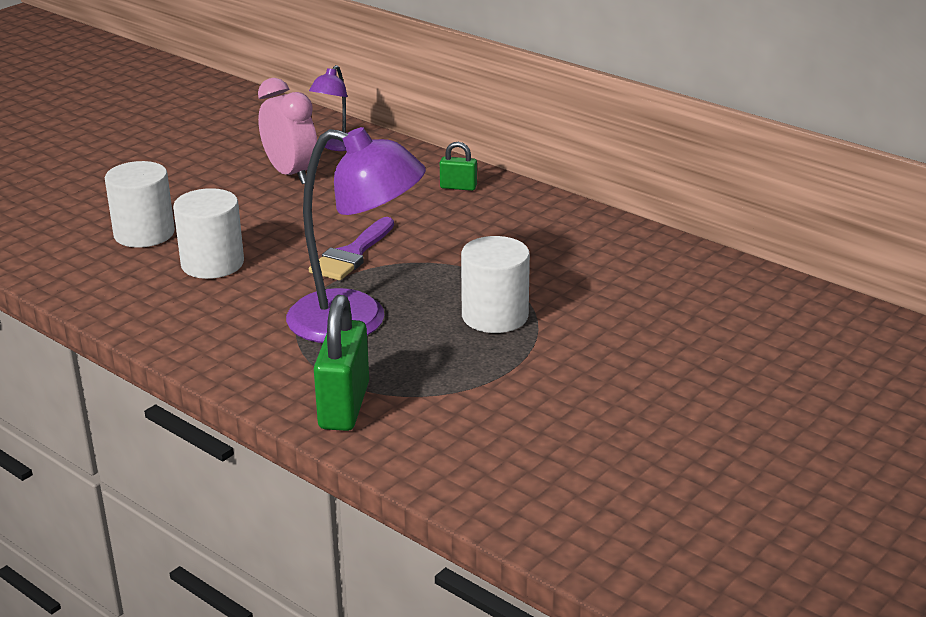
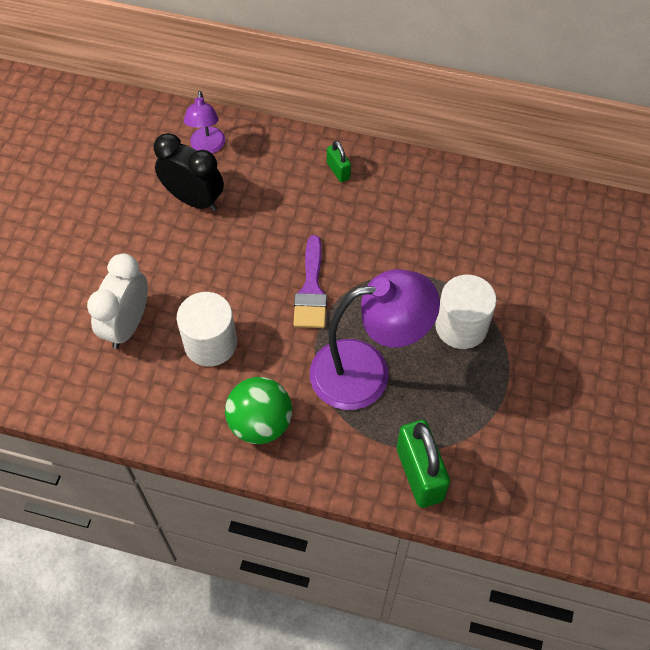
camera: 25 degrees left, 30 degrees up
(144, 233) = (127, 325): white cylinder -> white clock
(208, 326) = (260, 423): none -> green ball
(291, 174) = (194, 199): pink clock -> black clock
(458, 187) = (338, 171): green padlock -> green padlock turned 75 degrees clockwise

